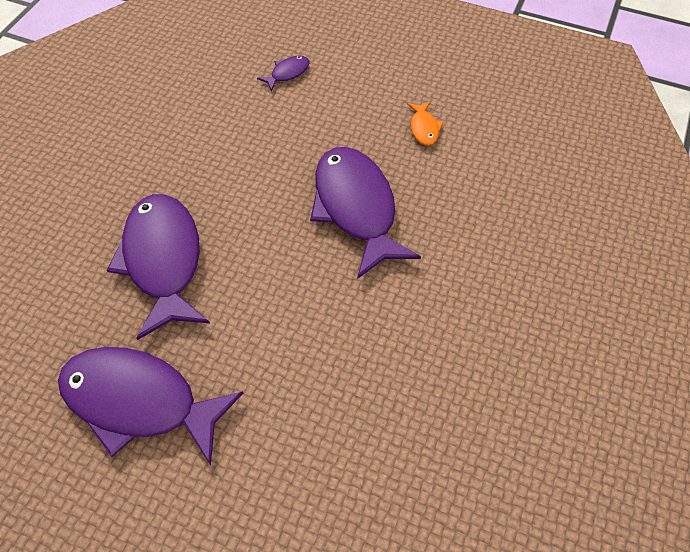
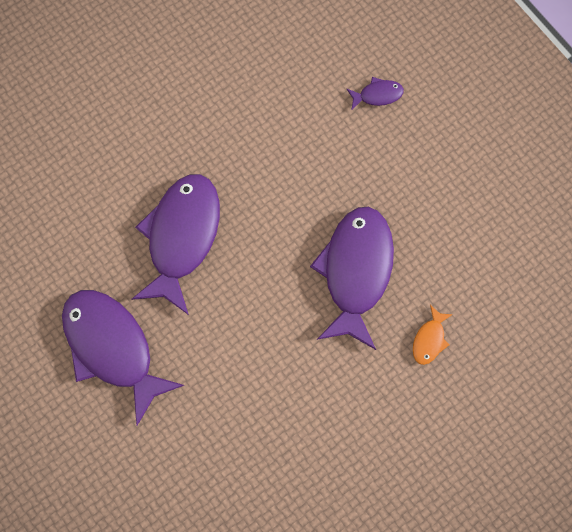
camera: 30 degrees right, 20 degrees up
(424, 128) = (461, 221): orange fish -> orange fish (429, 339)

